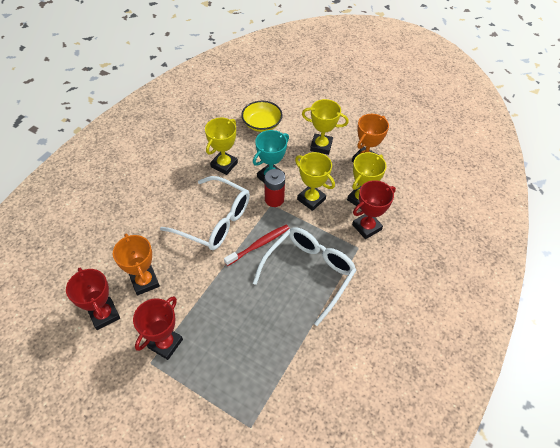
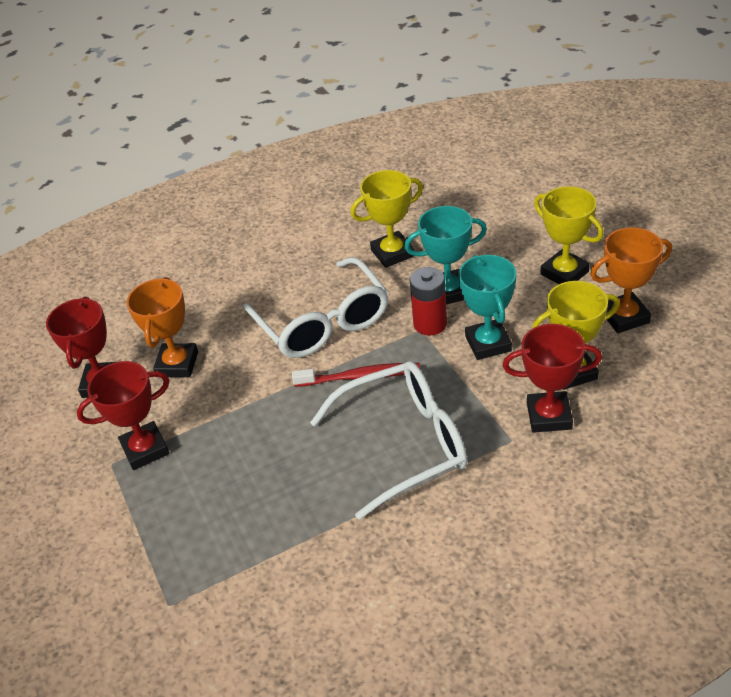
camera: 40 degrees right, 10 degrees down
(262, 124) = (492, 214): yellow bowl -> none
(311, 199) = (488, 343): yellow trophy -> turquoise trophy

